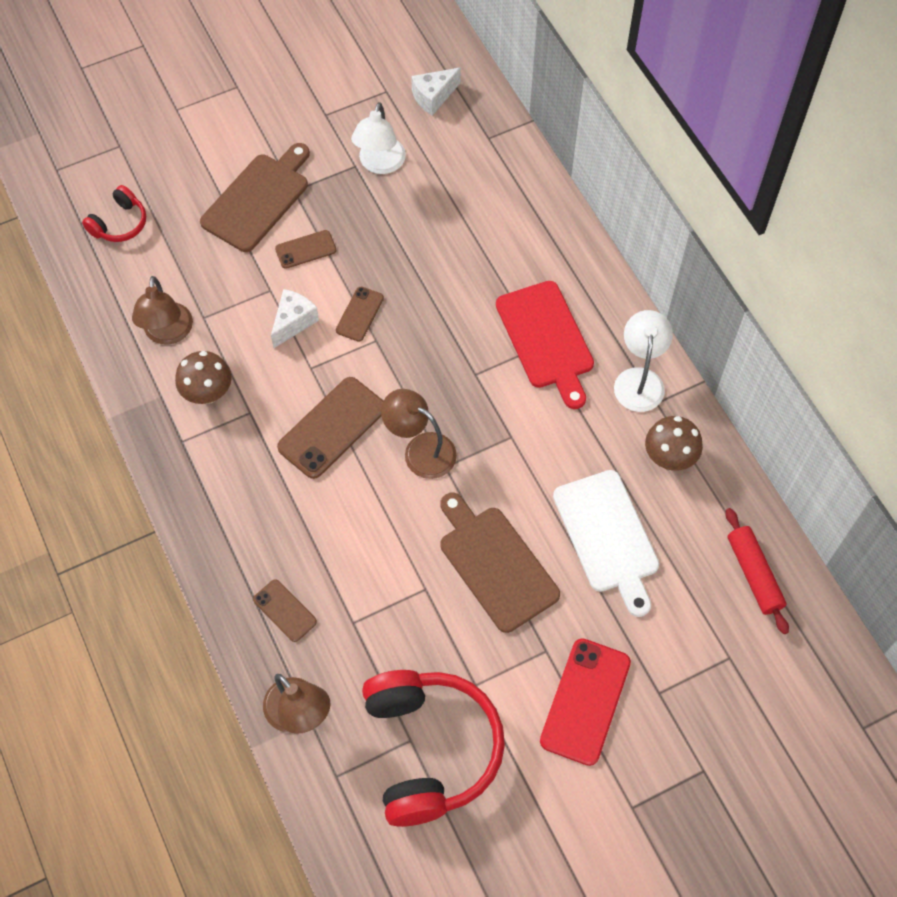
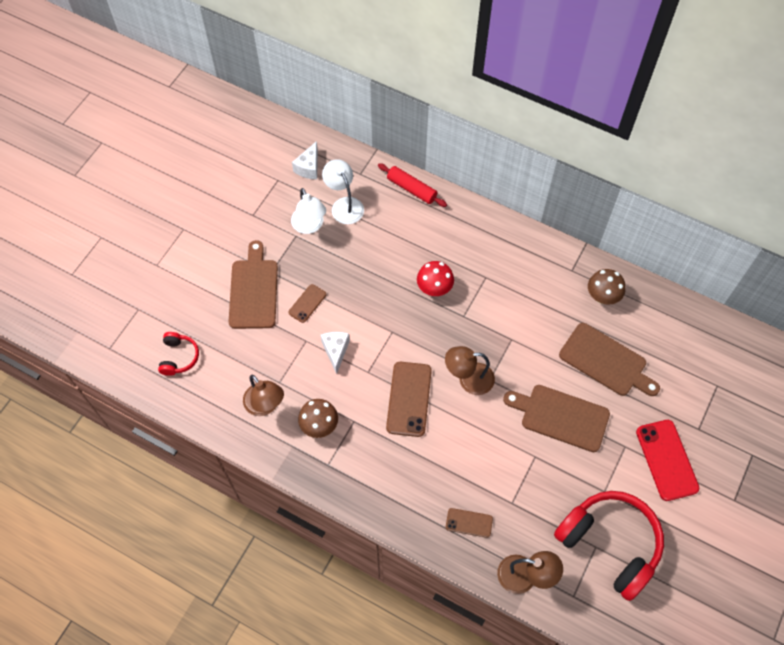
camera: 35 degrees left, 0 degrees up
(360, 314) = (370, 322): brown phone -> none
(466, 321) = (434, 289): none -> red mushroom
(546, 339) = (486, 271): red cutting board -> none
(607, 536) = (606, 361): white cutting board -> brown cutting board
(639, 379) = (553, 263): white lamp -> white lamp (344, 205)
(753, 574) = (693, 332): red rolling pin -> red rolling pin (411, 189)

